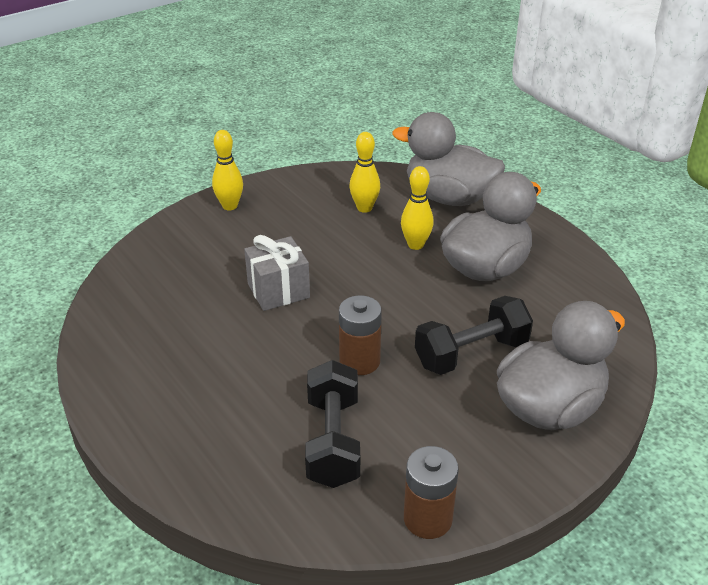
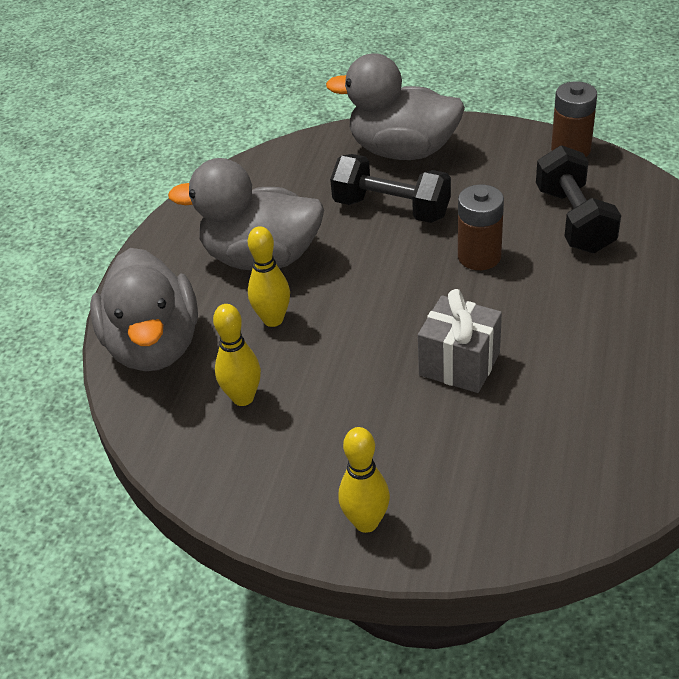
camera: 125 degrees left, 5 degrees up
(333, 441) = (574, 220): black dumbbell -> black dumbbell turned 60 degrees counterclockwise

